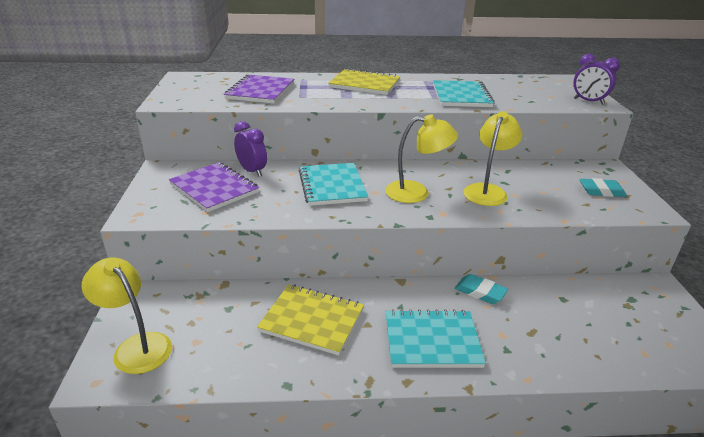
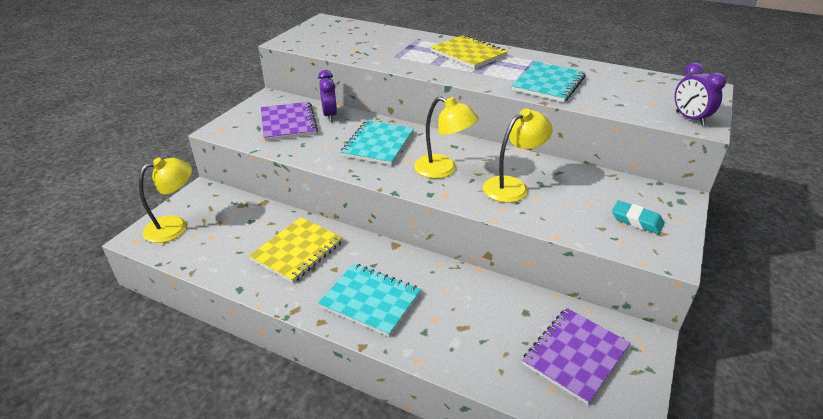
camera: 30 degrees right, 5 degrees up
(136, 346) = (175, 226): yellow lamp -> yellow lamp turned 75 degrees clockwise
(261, 91) = (369, 45): purple notebook -> purple notebook (575, 356)
(312, 320) = (297, 251): yellow notebook -> yellow notebook turned 75 degrees clockwise
(480, 292) = (453, 278): turquoise eraser -> none

